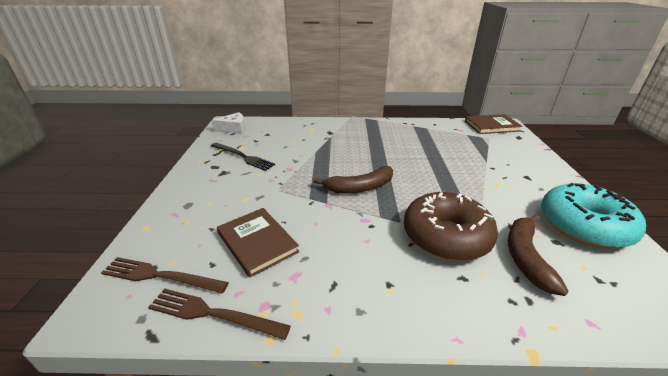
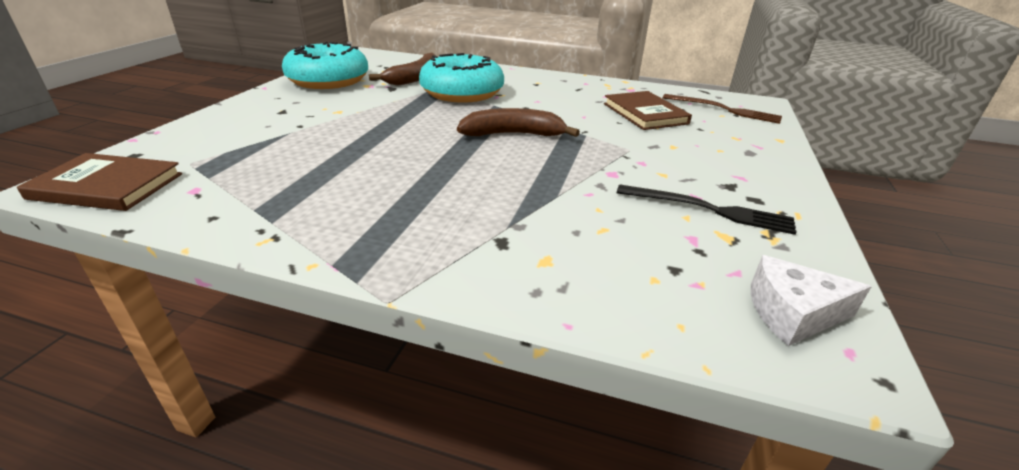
camera: 165 degrees left, 0 degrees up
(213, 314) = (667, 91): brown fork -> none
(243, 157) = (709, 210): black fork -> black fork turned 150 degrees clockwise
(446, 236) = (462, 93): brown donut -> turquoise donut

